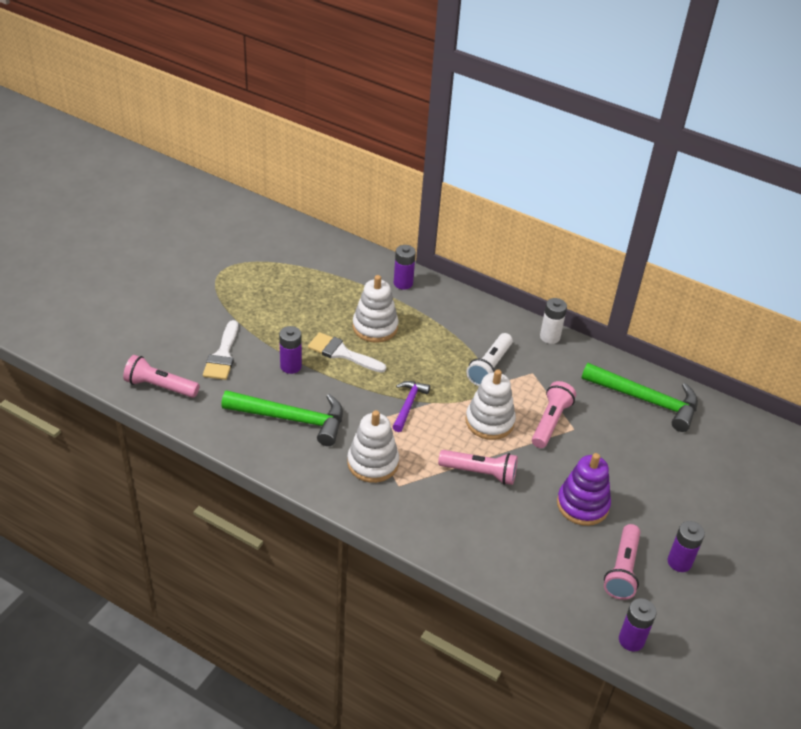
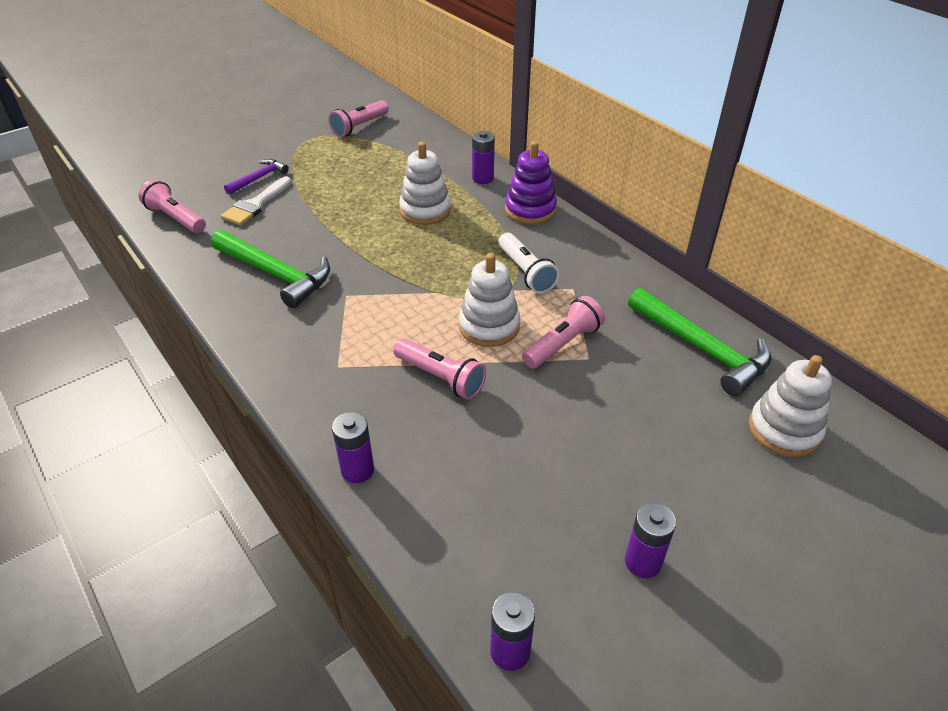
camera: 25 degrees right, 0 degrees up
(291, 366) = (313, 227): purple battery -> purple battery (357, 470)
(342, 353) = (373, 226): white brush -> none
(372, 463) = (326, 336): white stacking toy -> white stacking toy (784, 430)
(408, 405) = (408, 289): purple hammer -> purple hammer (259, 178)
(490, 367) = (526, 272): white flashlight -> white flashlight turned 75 degrees counterclockwise
(550, 337) = (616, 257): white battery -> none
(582, 505) = (547, 448): purple stacking toy -> purple stacking toy (530, 210)
(622, 569) = (553, 547): pink flashlight -> pink flashlight (359, 127)

